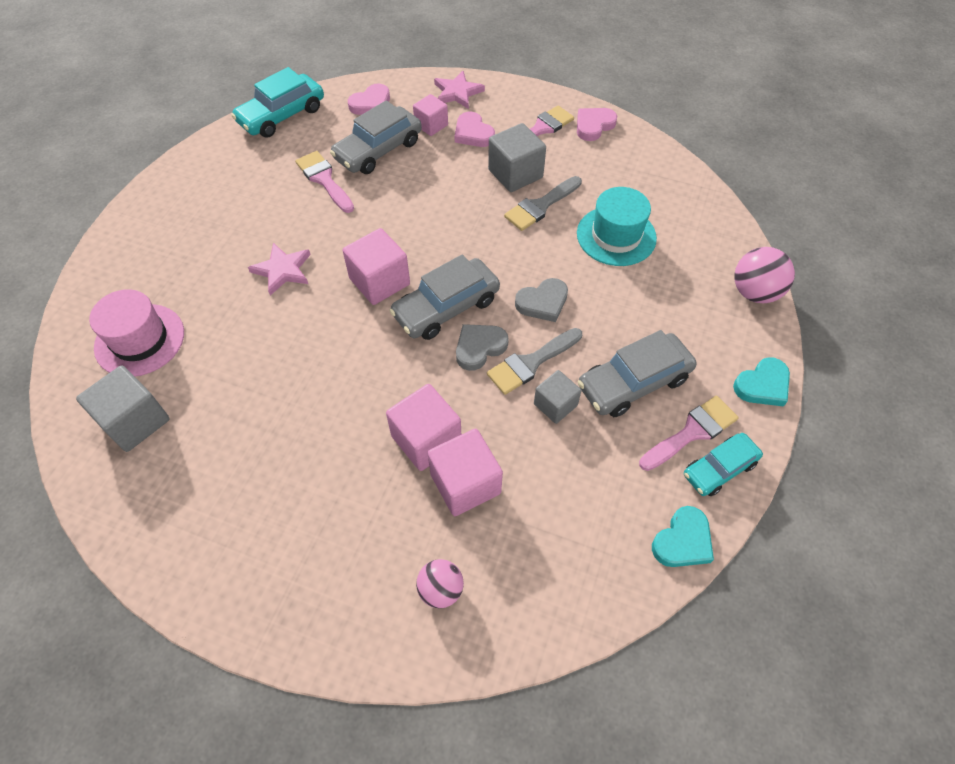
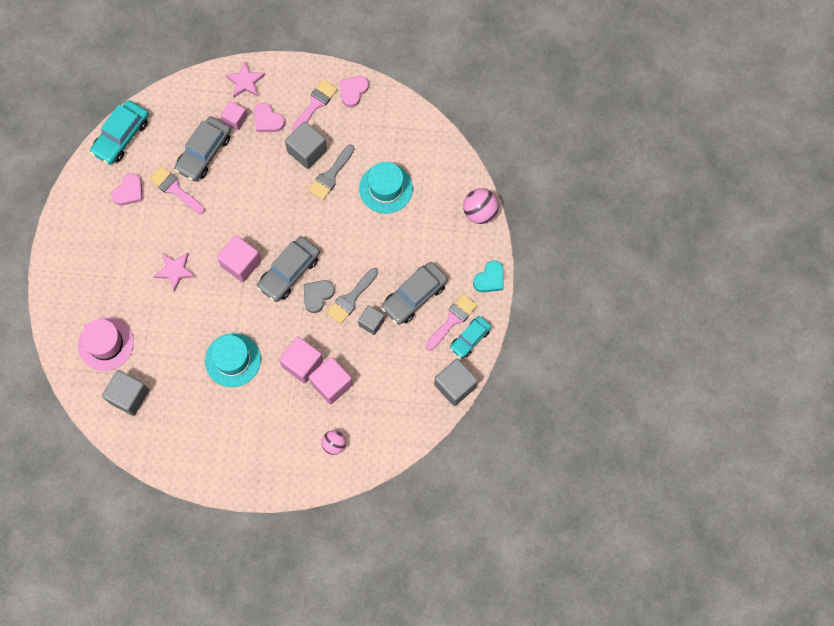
camera: 15 degrees left, 15 degrees up
(317, 407) = (233, 360): none -> turquoise hat
(371, 104) = (184, 109): pink heart -> pink heart (129, 191)
(542, 302) = (349, 253): grey heart -> none
(683, 541) = (455, 386): turquoise heart -> grey cube

